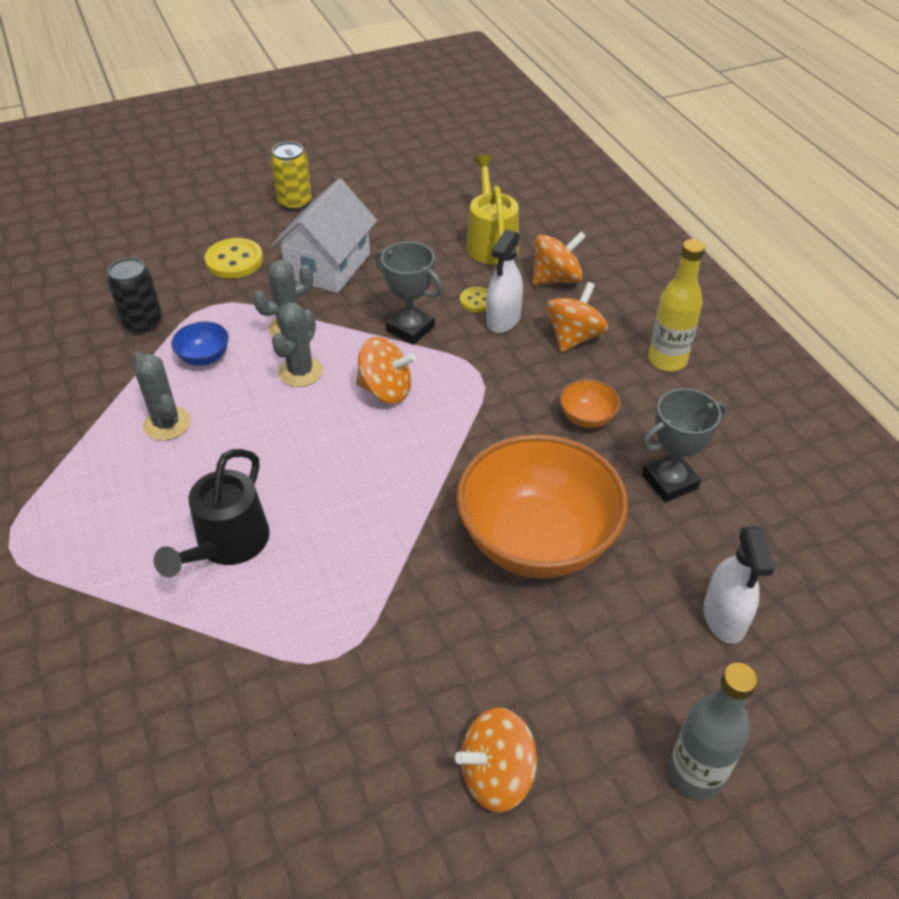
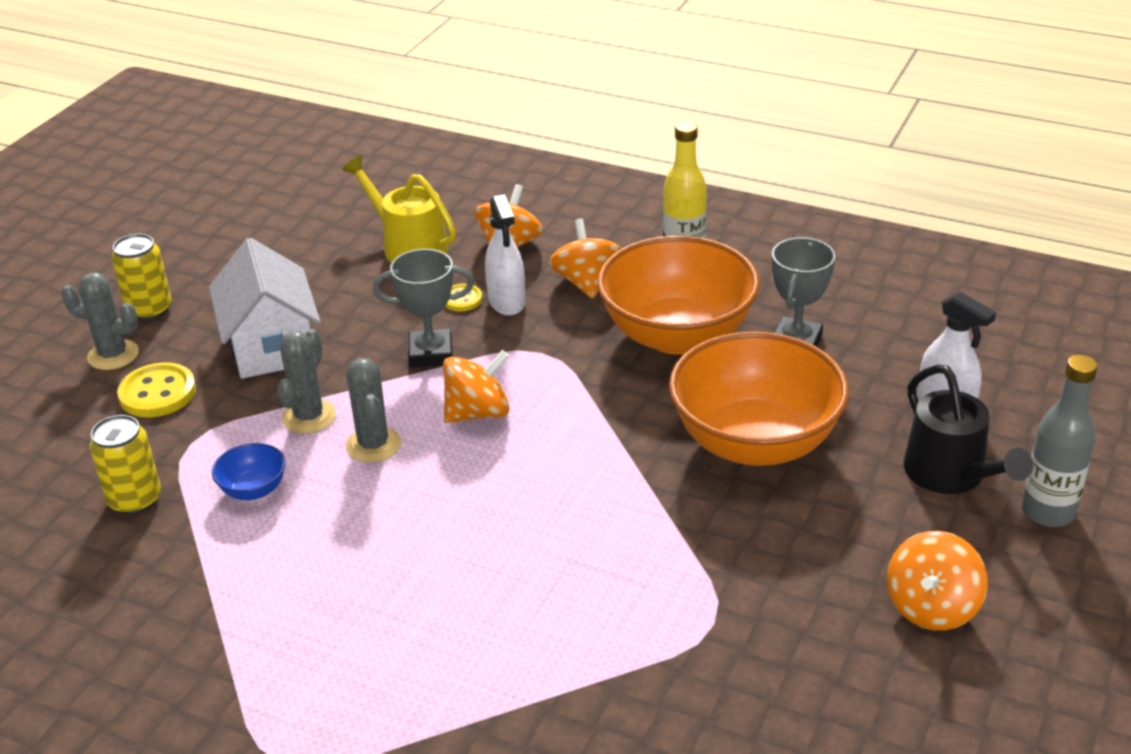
camera: 40 degrees left, 10 degrees down
(143, 323) = (135, 500): black can -> yellow can
(167, 424) = (298, 564): grey cactus -> grey cactus (113, 355)
(227, 545) = (504, 613): black watering can -> black watering can (951, 476)
(587, 418) = (677, 335): orange bowl -> orange bowl, size x2.45

